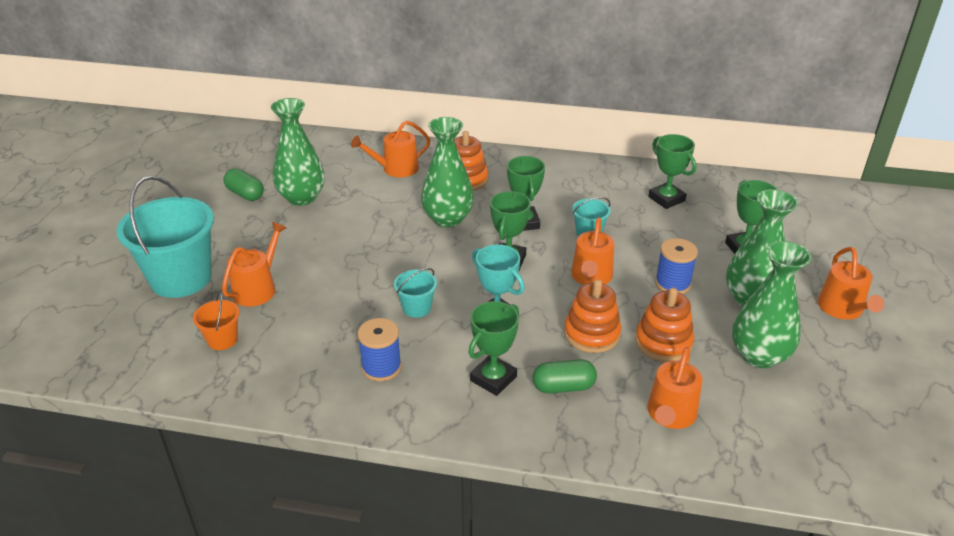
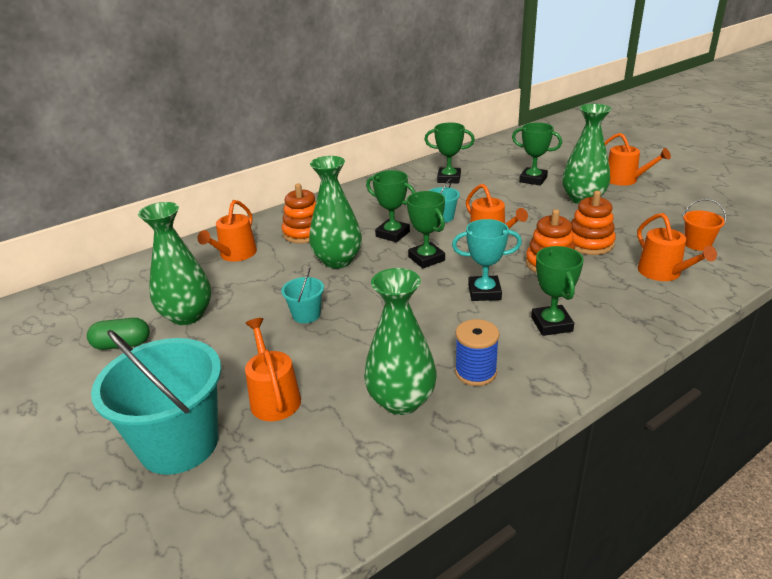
camera: 45 degrees left, 5 degrees down
(222, 339) = (316, 454): orange bucket -> orange bucket (697, 244)
(416, 308) = (424, 322): turquoise bucket -> turquoise bucket (306, 315)
(563, 387) = (593, 299): green capsule -> none
(672, 283) = (535, 214): blue spool -> none
(759, 355) = (638, 220): green vase -> green vase (401, 401)

